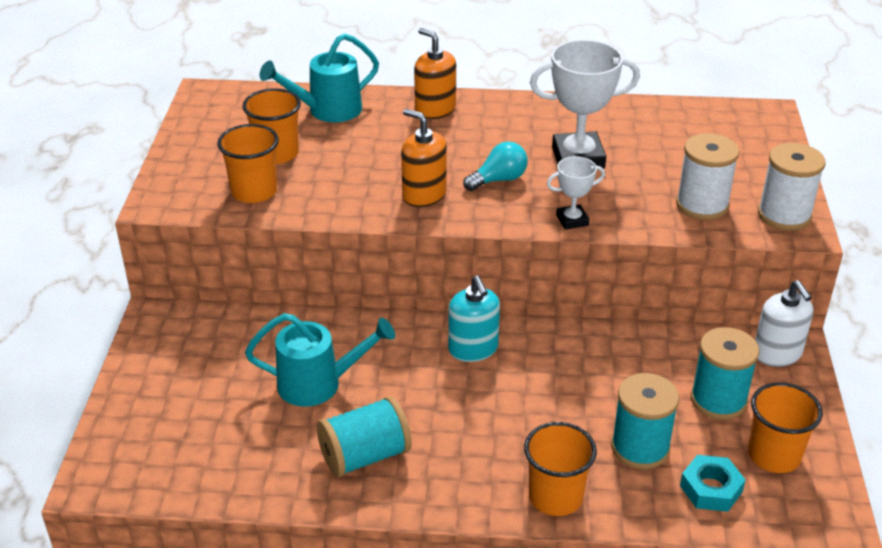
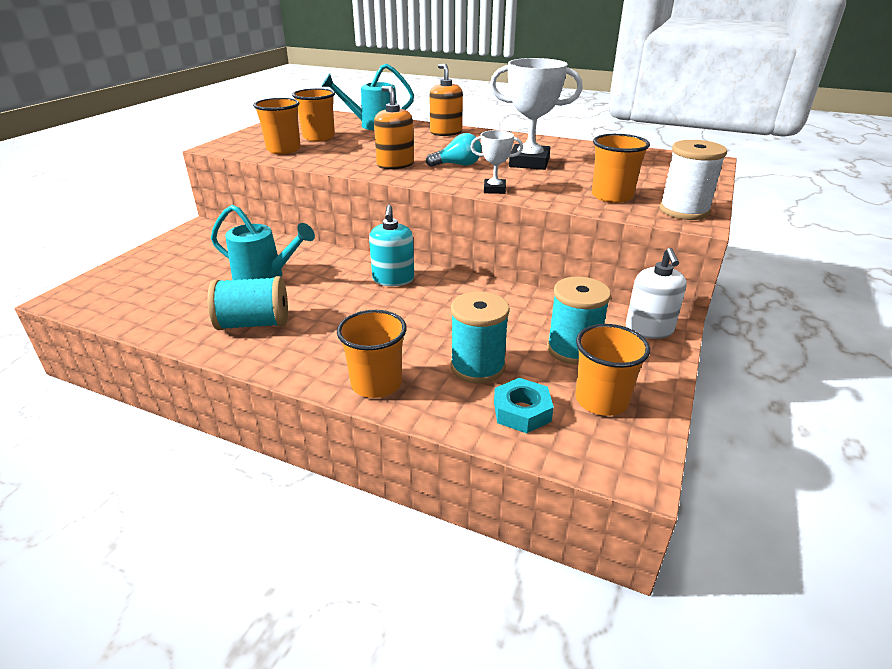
camera: 20 degrees right, 5 degrees down
(702, 205) = (612, 196): white spool -> orange cup

